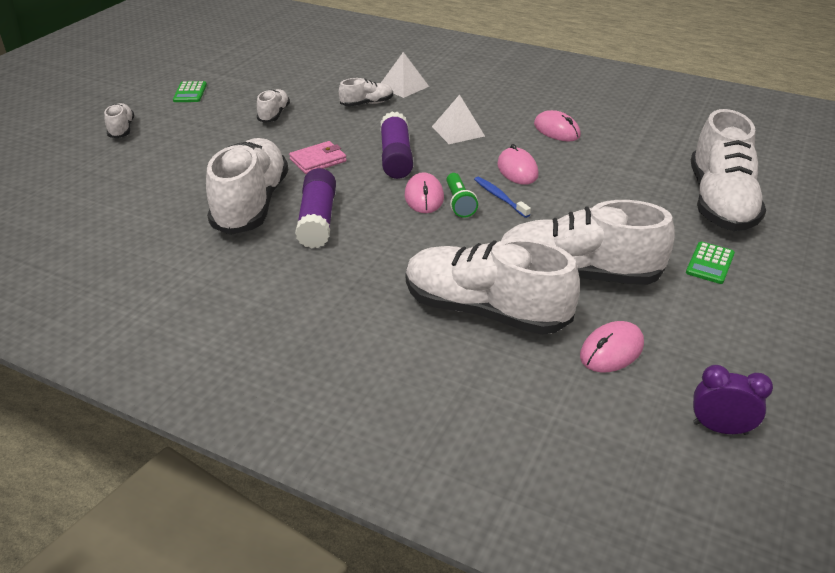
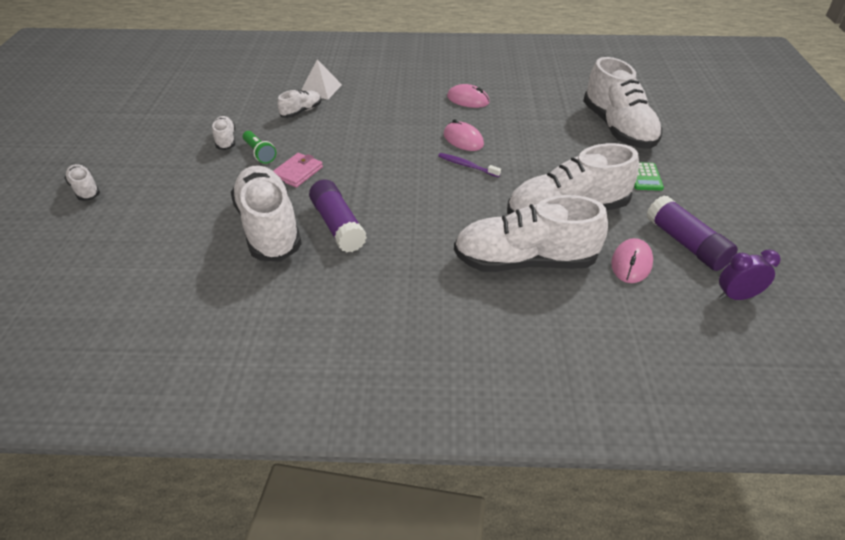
camera: 25 degrees left, 5 degrees up
(190, 93) = (128, 138): green calculator -> none
(396, 157) = (361, 153): purple glue stick -> purple glue stick (685, 243)
(424, 197) = (409, 181): pink mouse -> none
(458, 131) = (394, 118): white pyramid -> none
(459, 203) = (440, 179): green flashlight -> green flashlight (259, 153)
(499, 197) = (467, 166): blue toothbrush -> purple toothbrush

